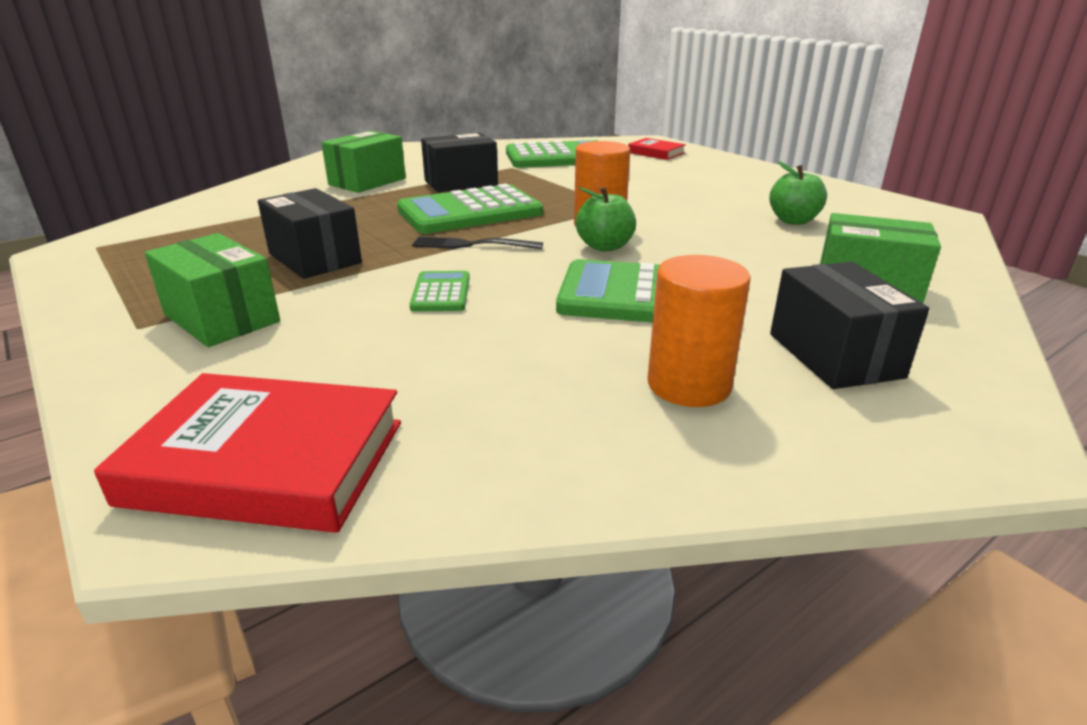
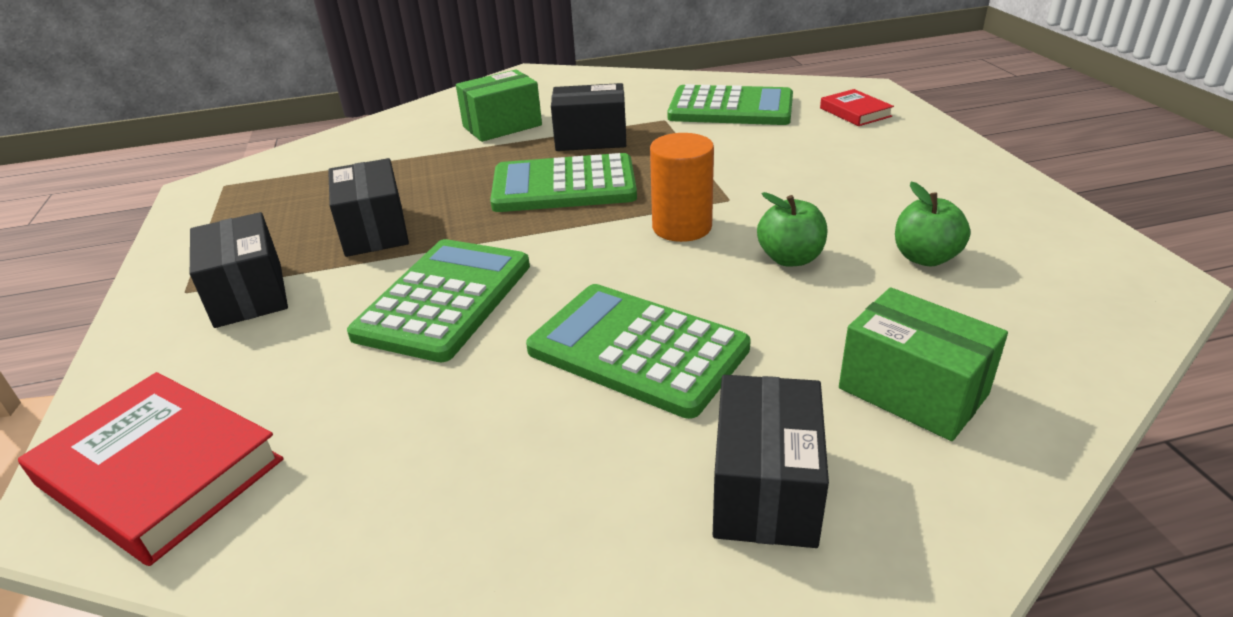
camera: 25 degrees right, 5 degrees up
(221, 318) = (249, 294): green box -> black box
(441, 293) = (444, 300): green calculator -> green calculator, size x2.07
(472, 245) = (526, 236): black fork -> none
(604, 246) = (658, 263): green apple -> green apple (790, 258)
(689, 385) = (568, 486): orange cylinder -> none

